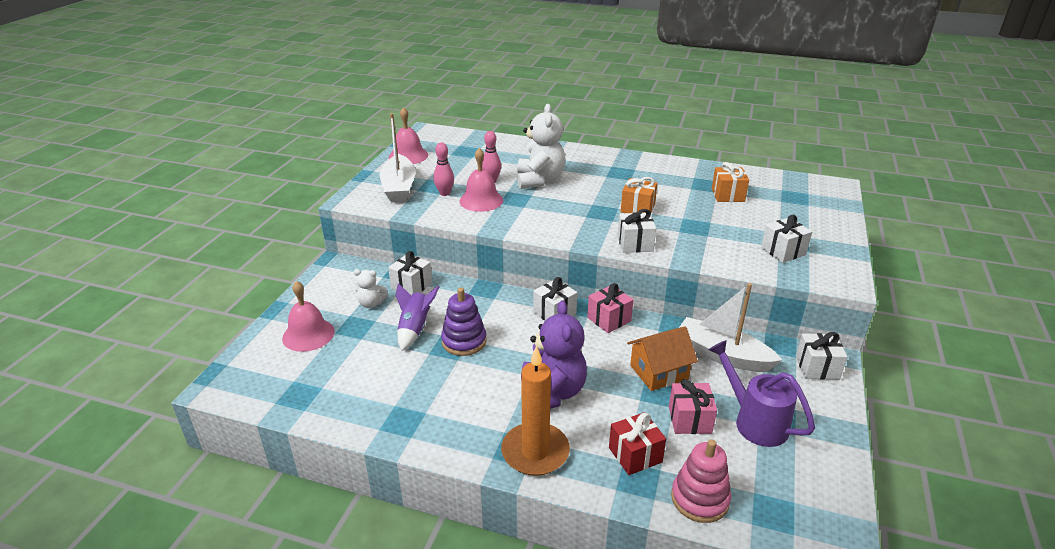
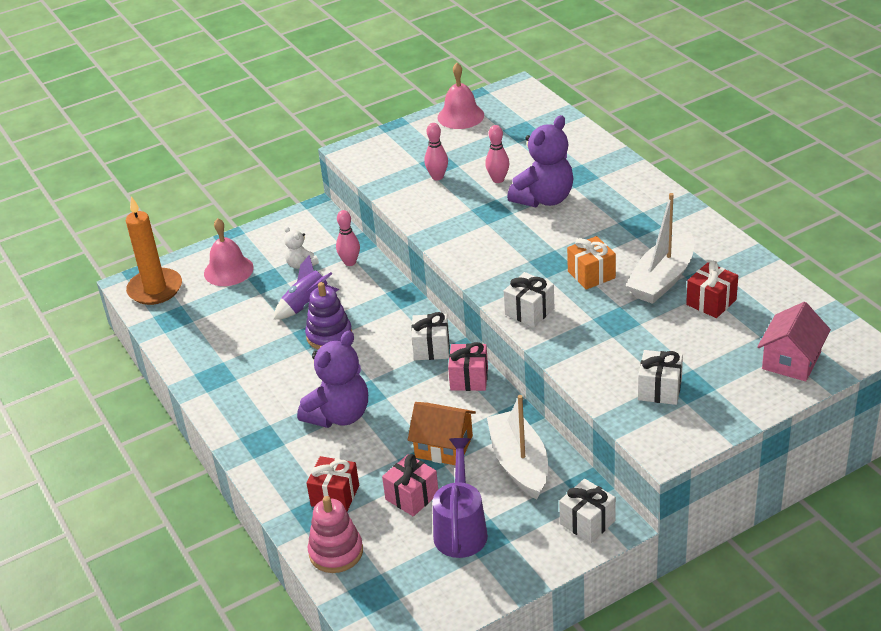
camera: 45 degrees right, 5 degrees up
(399, 187) = (407, 153): white boat -> white boat (662, 279)
(411, 286) = (350, 262): white gift -> pink bowling pin
(481, 200) = (458, 199): pink bell -> none
(535, 452) = (271, 451): orange candle -> orange candle (155, 289)
(539, 180) = (544, 199): white teddy bear -> purple teddy bear
(727, 195) = (711, 302): orange gift -> red gift
(817, 206) = (791, 360): none -> pink house

